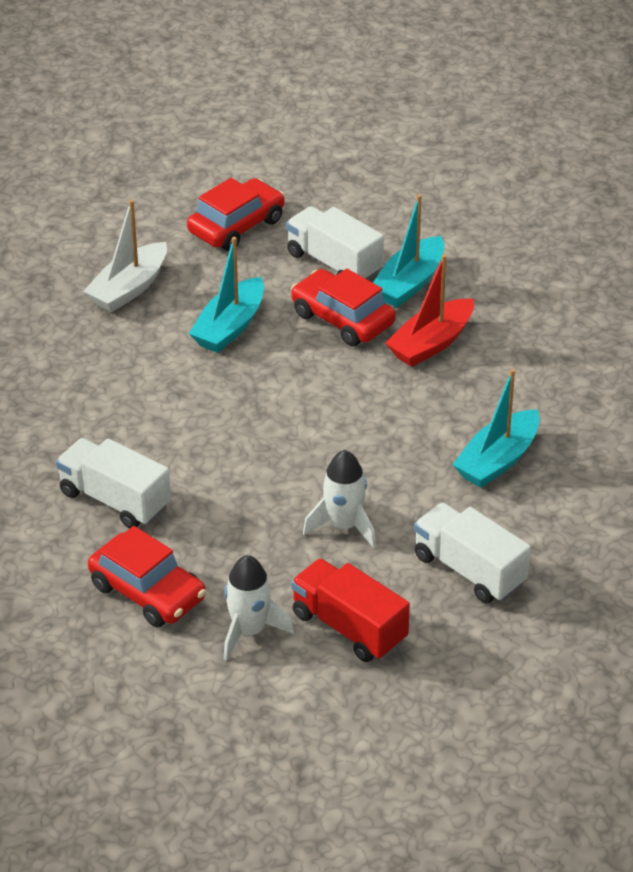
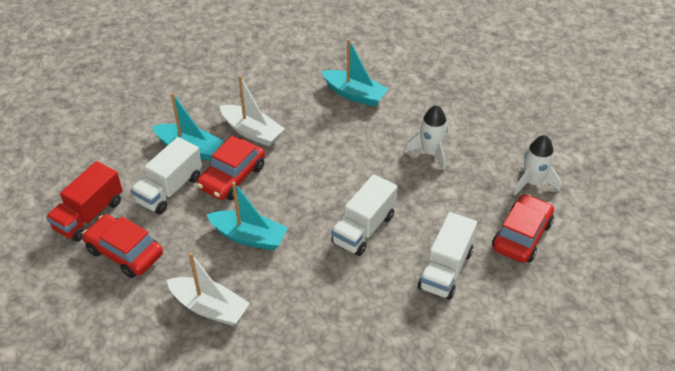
camera: 100 degrees left, 5 degrees up
(349, 627) = (511, 140): red truck -> red truck (89, 215)
(431, 343) = (252, 132): red boat -> white boat
(469, 570) = (447, 98): white truck -> white truck (364, 229)

